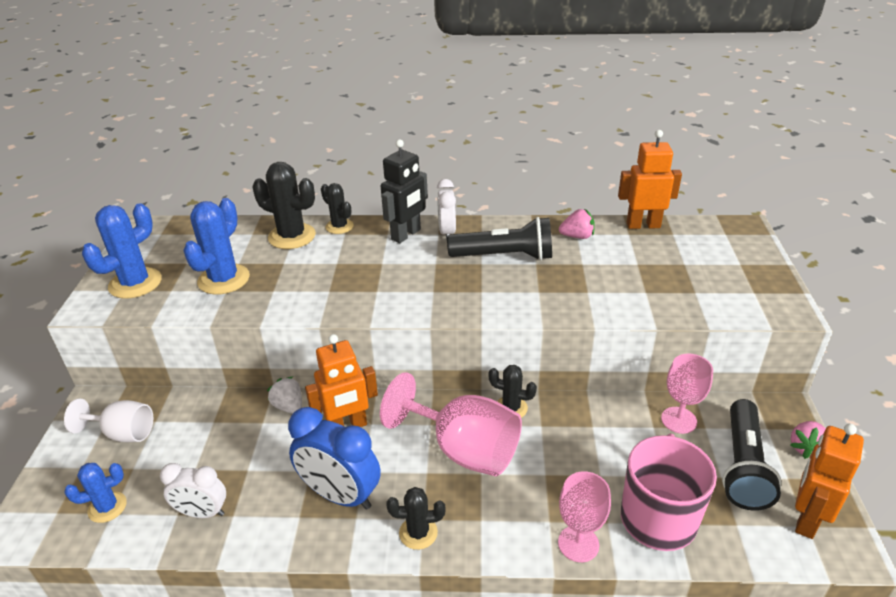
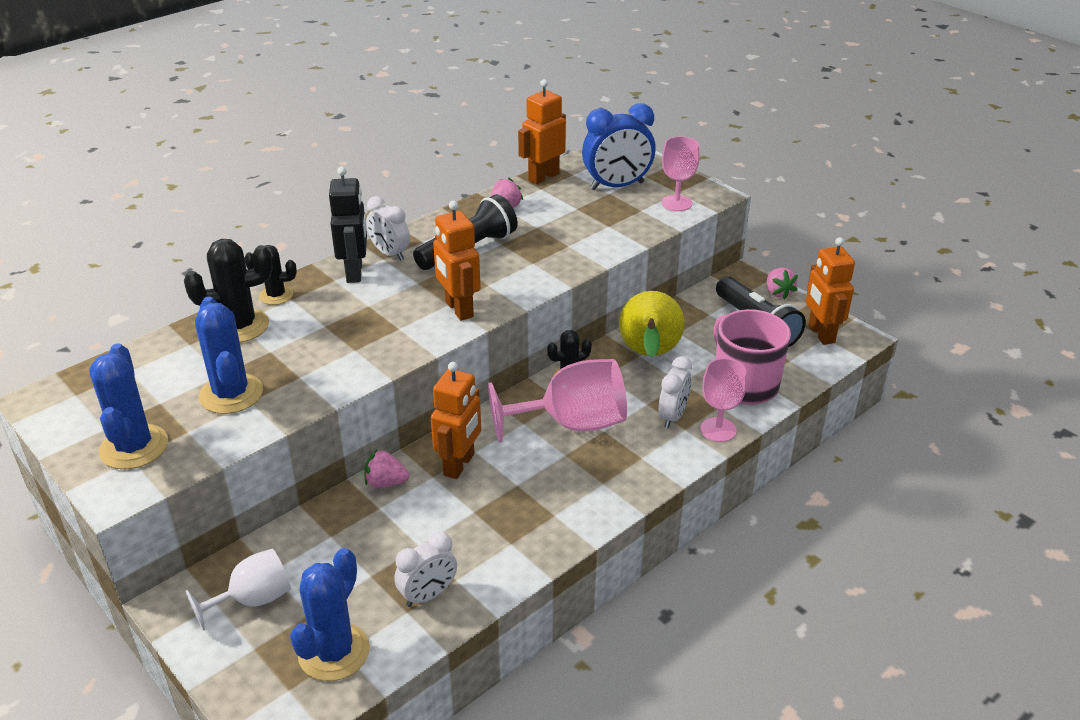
camera: 45 degrees left, 0 degrees up
(107, 507) = (334, 652): blue cactus -> blue cactus, size x1.66
(289, 406) = (385, 483): white strawberry -> pink strawberry
(340, 495) = (522, 510): blue clock -> blue clock (617, 186)
(418, 533) = (611, 493): black cactus -> none
(433, 299) = (458, 309): none -> orange robot
(553, 501) = (672, 416): none -> white clock
(600, 431) = (649, 355): none -> yellow pear
(679, 420) = (688, 319): pink goblet -> pink goblet (676, 203)

